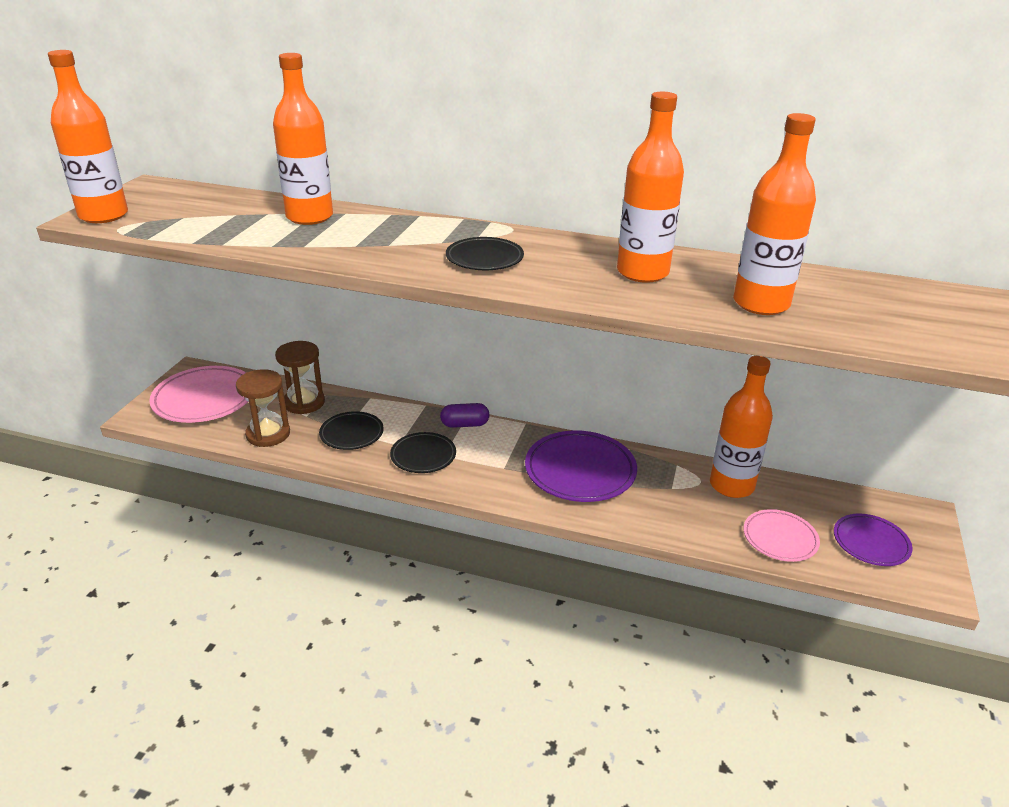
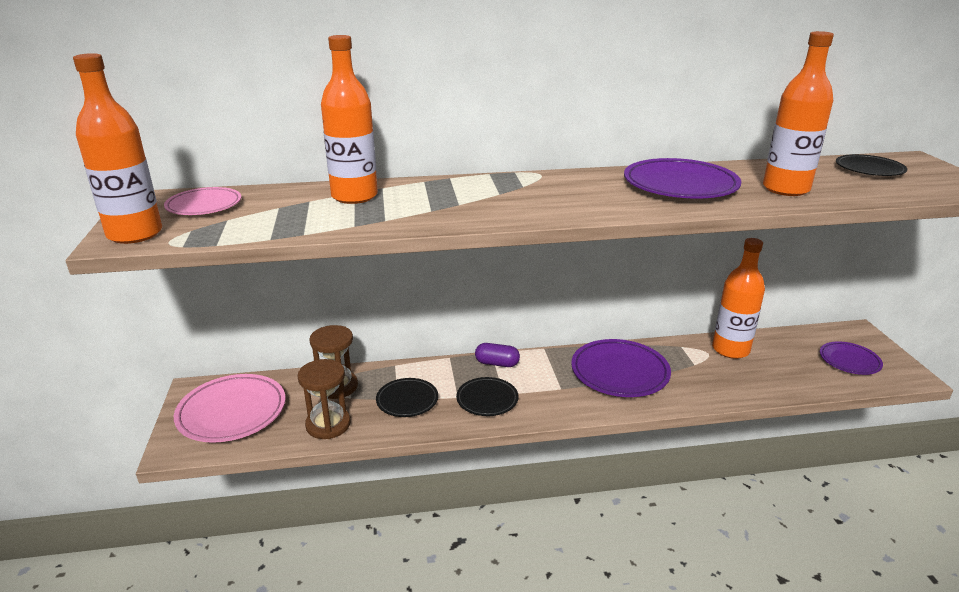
camera: 25 degrees left, 5 degrees down
(465, 424) = (497, 363): purple capsule -> purple capsule turned 45 degrees clockwise
(484, 258) = (552, 198): black plate -> black plate (869, 169)
(642, 272) = (680, 185): orange bottle -> purple plate
(780, 538) = (796, 377): pink plate -> pink plate (204, 205)

